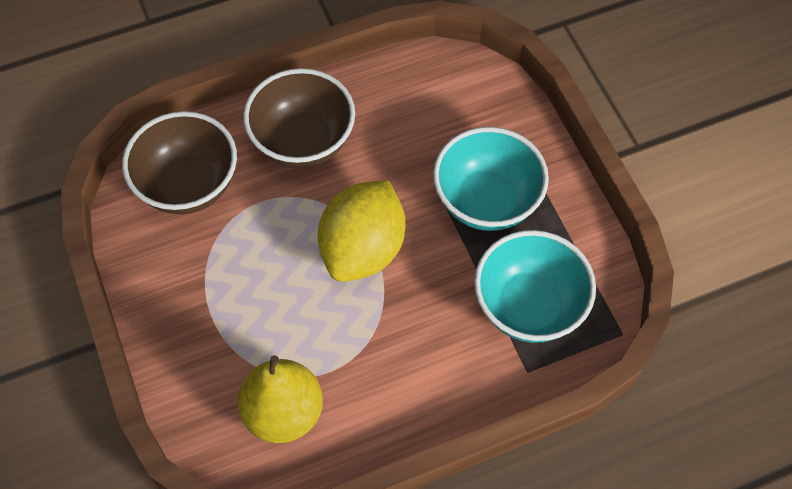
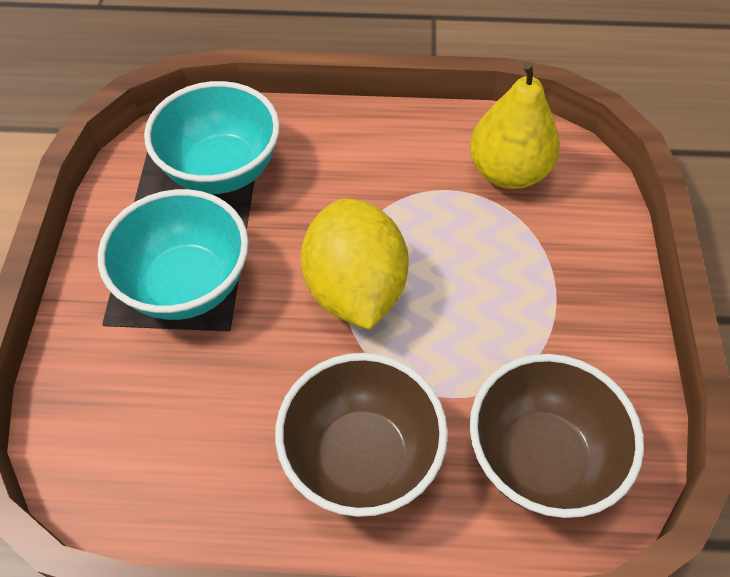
camera: 155 degrees left, 5 degrees down
(363, 249) = (355, 289): yellow lemon -> yellow lemon turned 60 degrees counterclockwise

